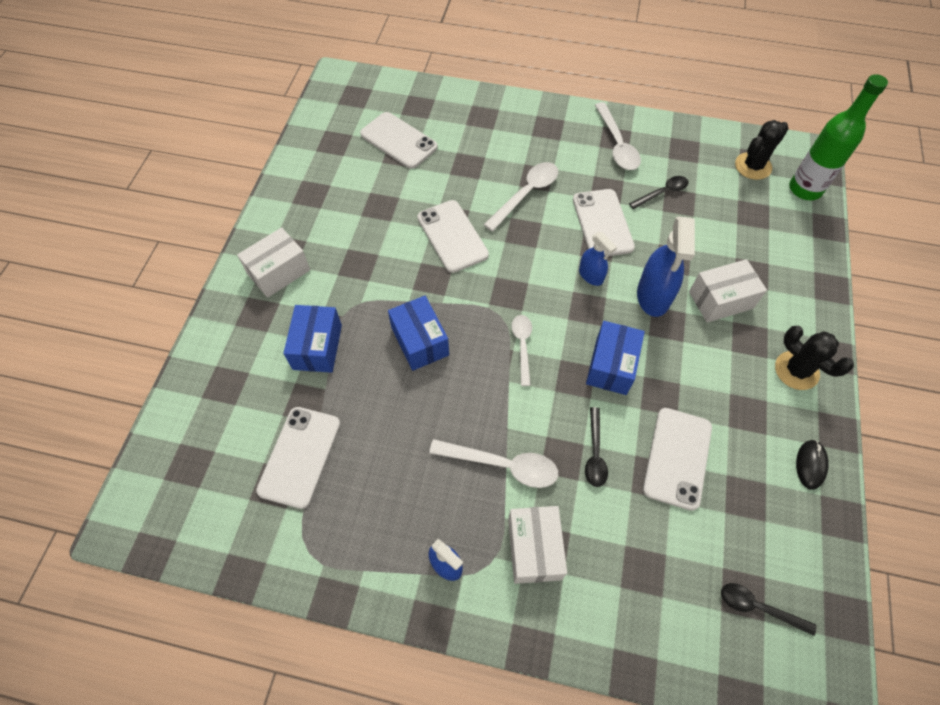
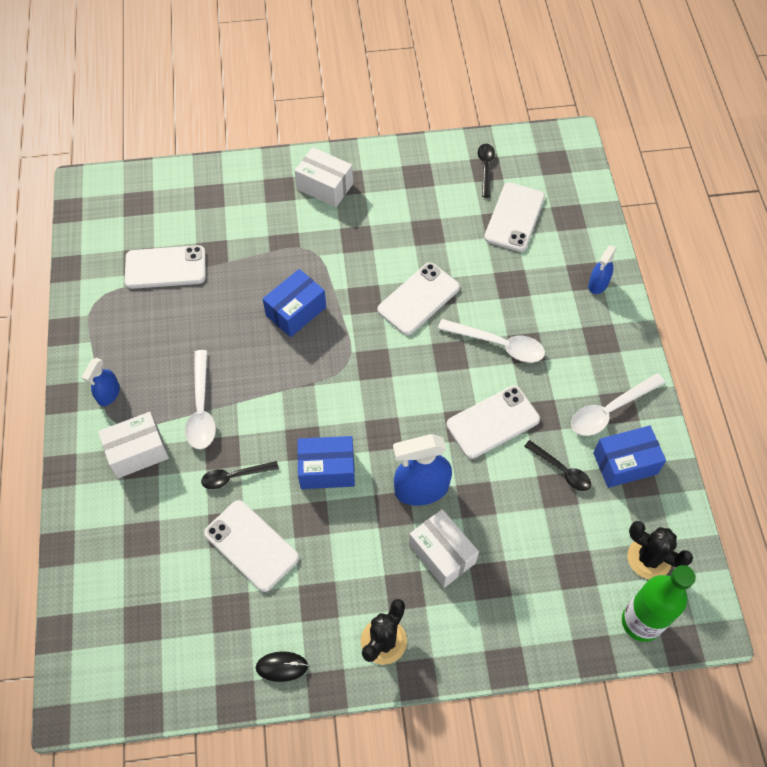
camera: 70 degrees right, 0 degrees up
(317, 347) = (263, 241): blue box -> blue box (625, 463)
(522, 346) = (321, 391): white spoon -> none
(591, 275) = (422, 427): blue spray bottle -> blue spray bottle (598, 284)
(677, 458) = (251, 545): white phone -> white phone turned 45 degrees clockwise
(758, 607) = (133, 636): black spoon -> black spoon (485, 168)

